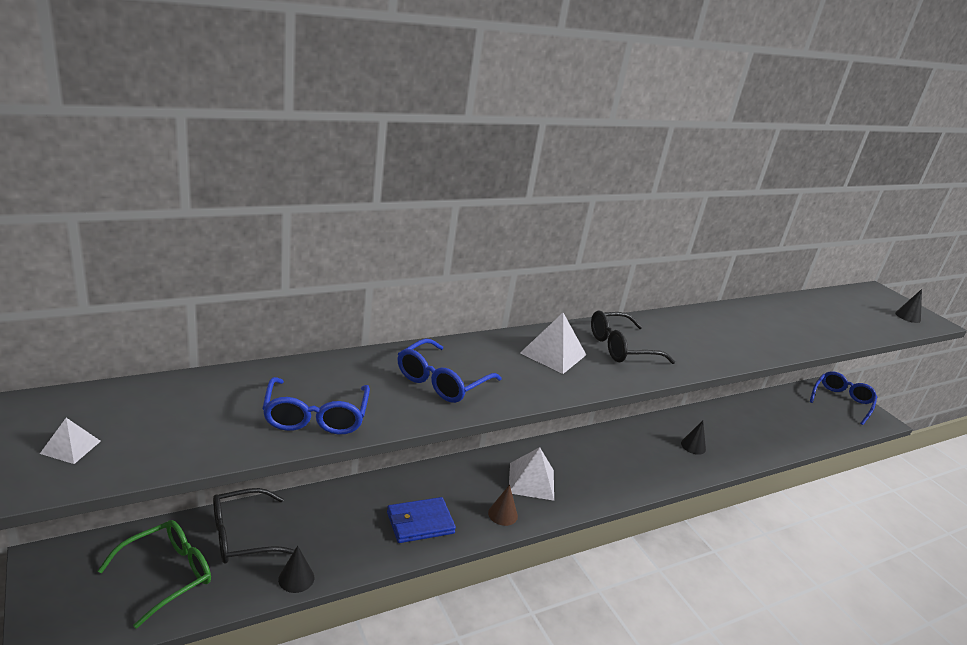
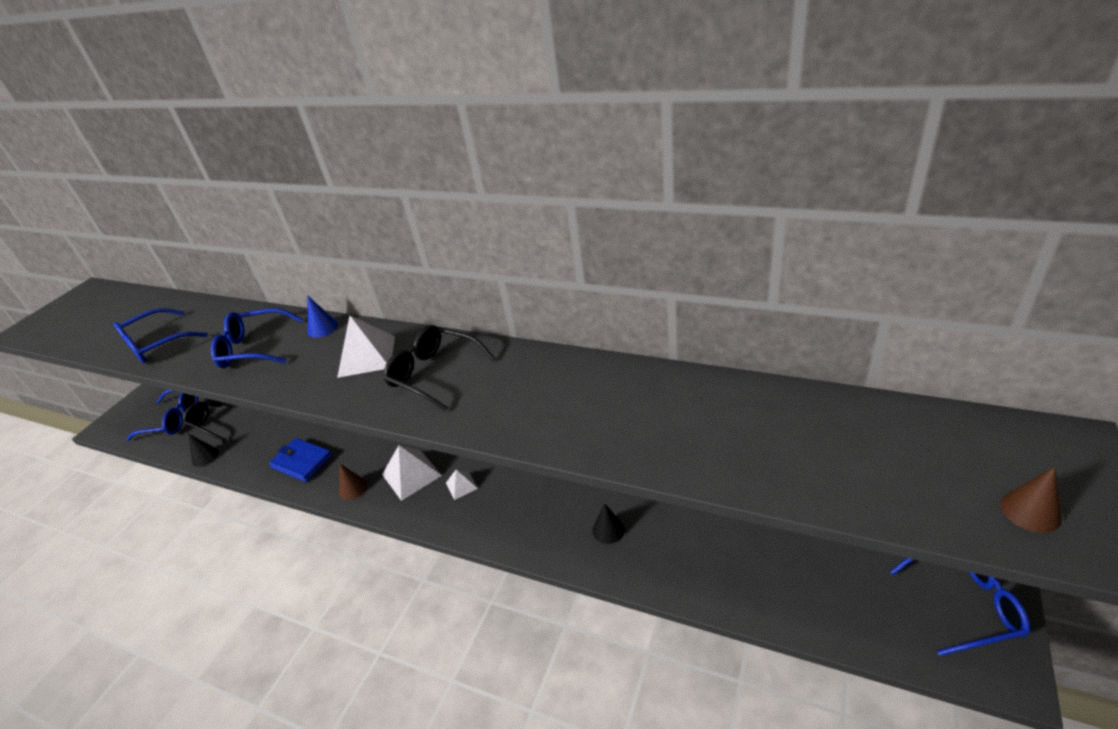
camera: 60 degrees right, 10 degrees up
(71, 447) = (64, 319): white pyramid -> white pyramid (461, 485)
(167, 574) = (173, 419): green glasses -> blue glasses
(471, 348) = (322, 328): none -> blue cone
(907, 316) = (1030, 511): black cone -> brown cone

